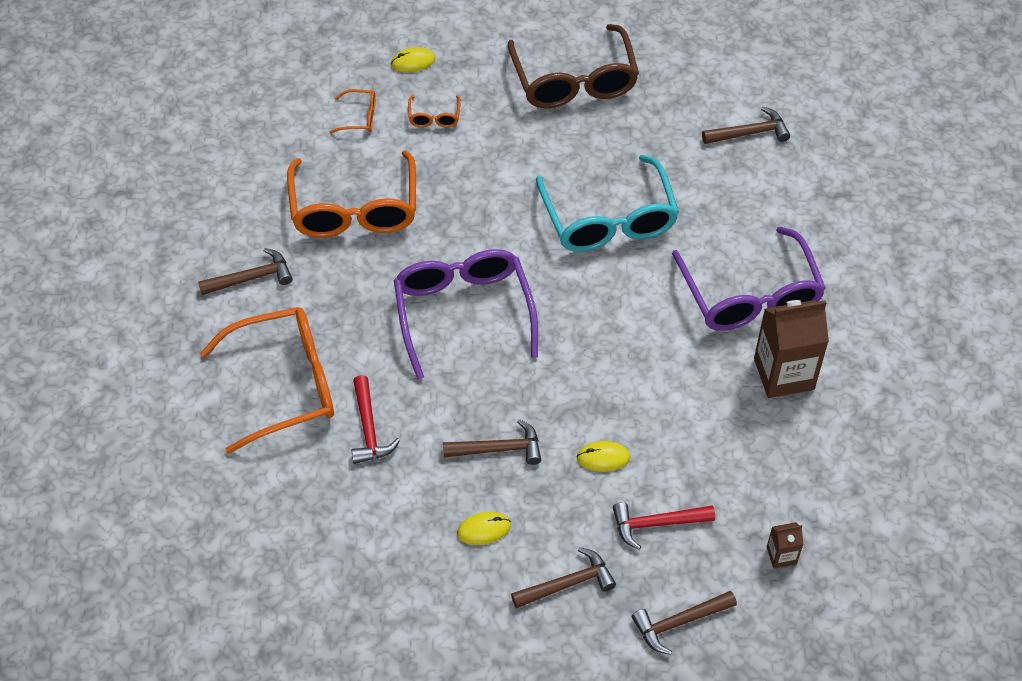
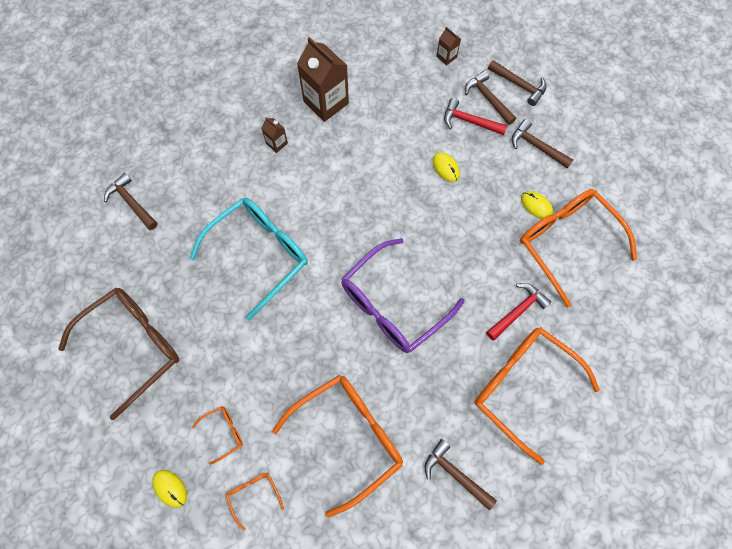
camera: 120 degrees left, 15 degrees up
(413, 533) = (566, 242): none -> orange glasses
(499, 449) = (479, 226): brown hammer -> brown hammer (487, 98)
(656, 524) = (469, 121): red hammer -> red hammer turned 150 degrees clockwise
(750, 296) = (276, 143): purple glasses -> brown carton

